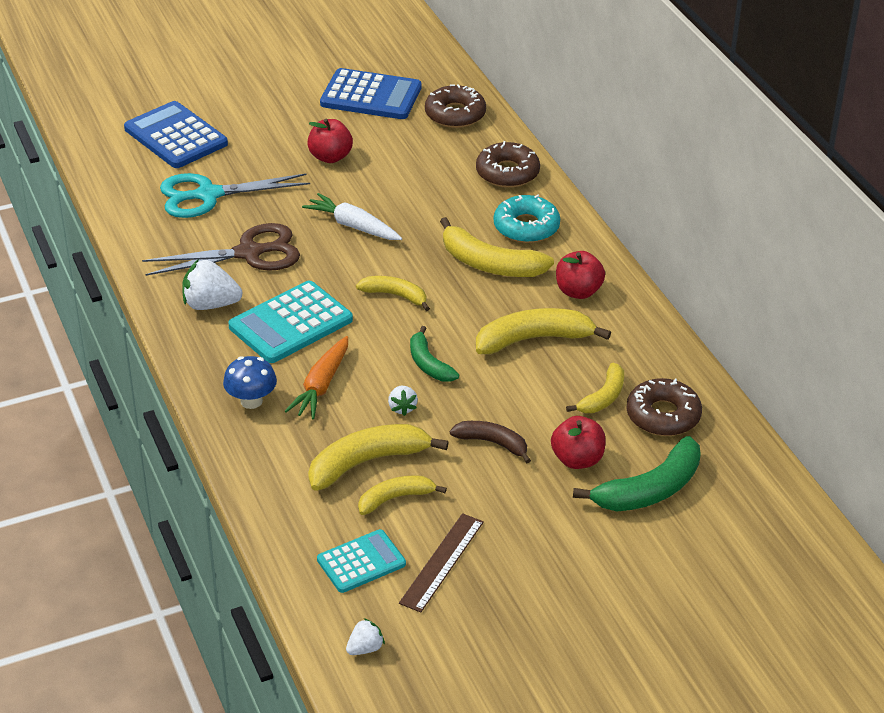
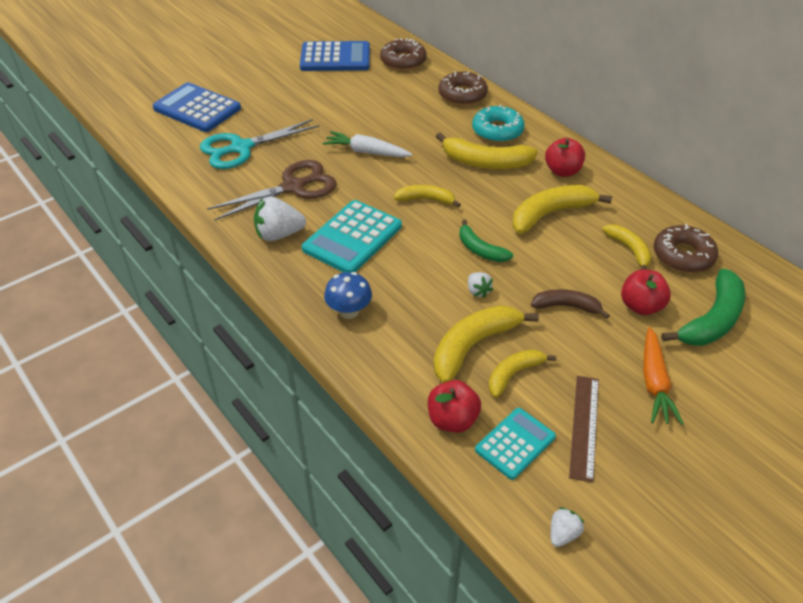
camera: 15 degrees left, 5 degrees up
(321, 386) = (402, 286): orange carrot -> orange carrot (654, 383)
(330, 157) = (325, 104): red apple -> red apple (452, 420)
(602, 397) = (629, 250): yellow banana -> yellow banana turned 45 degrees counterclockwise

